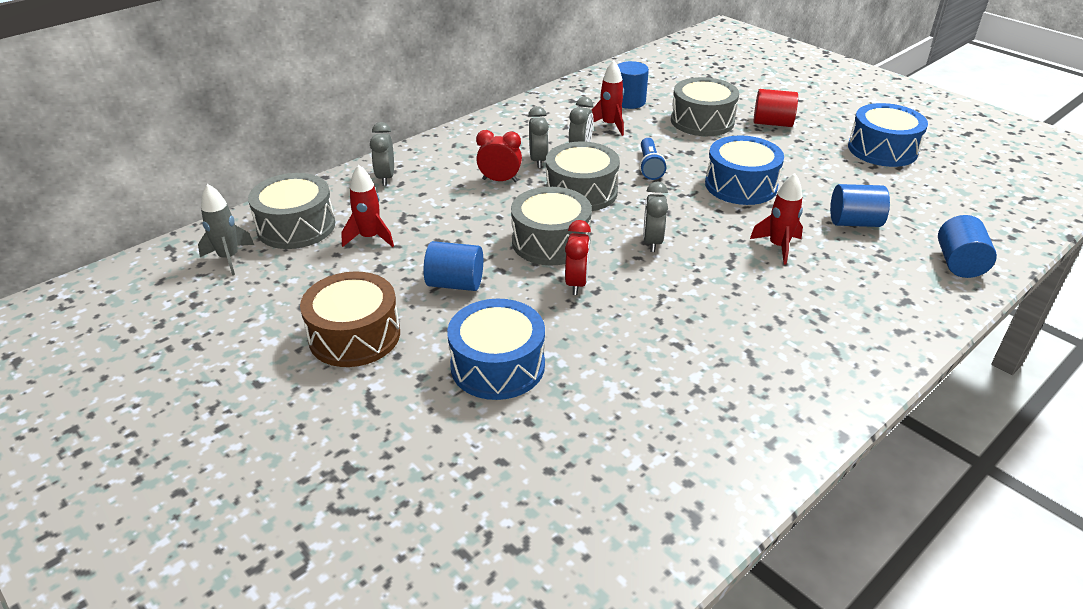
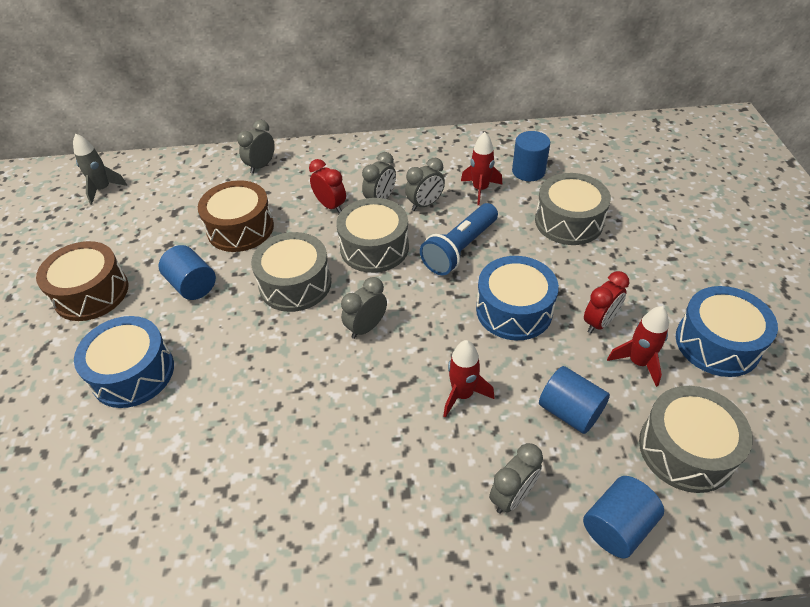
camera: 40 degrees right, 10 degrees up
(296, 226) = (164, 182): grey drum -> grey drum (686, 449)
(370, 238) = (191, 215): red rocket -> red rocket (638, 362)
(437, 227) = (240, 228): none -> brown drum
(576, 283) = (265, 334): red clock -> red clock (599, 322)
(649, 166) = (460, 249): blue flashlight -> blue flashlight, size x1.54
(772, 123) = (636, 255): red cylinder -> none
(886, 282) = (512, 496): none -> grey clock

